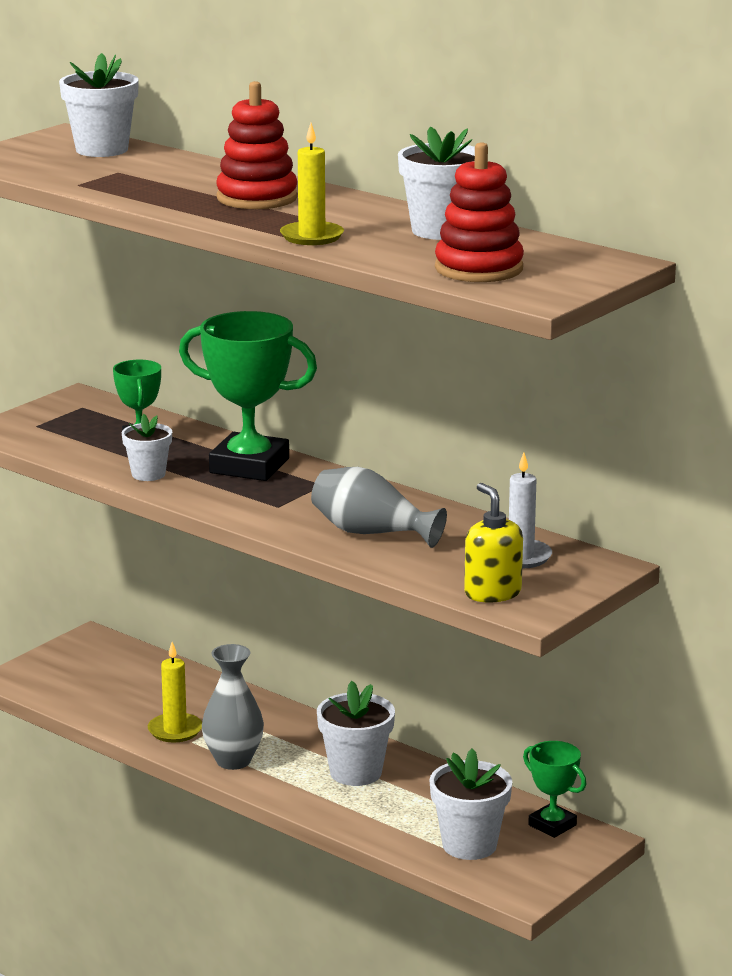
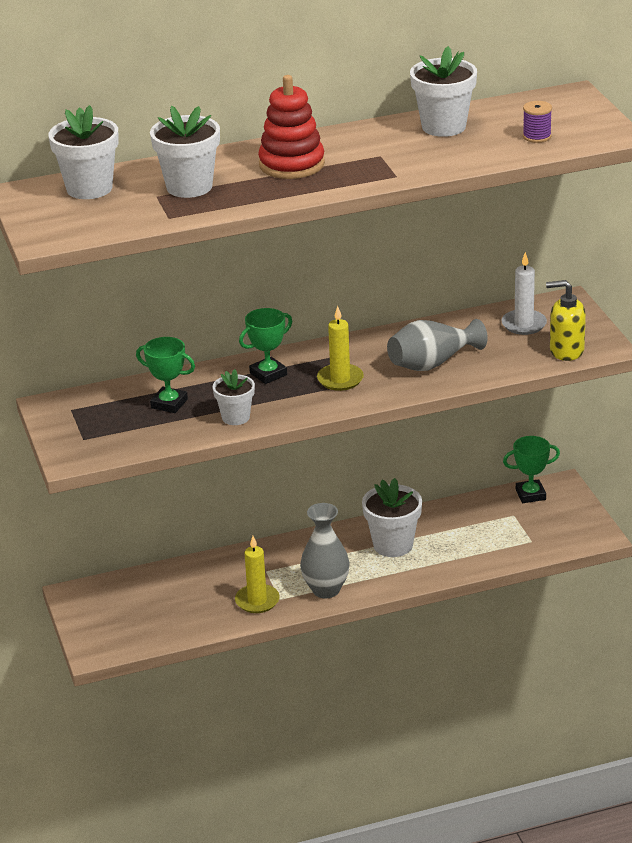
camera: 55 degrees left, 10 degrees up
(249, 466) = (268, 374): green trophy -> green trophy, size x0.54
(312, 236) = (405, 169): yellow candle -> yellow candle (340, 379)
(469, 845) = (524, 534): white flower pot -> white flower pot (189, 187)
(479, 269) = (537, 136): red stacking toy -> purple spool

